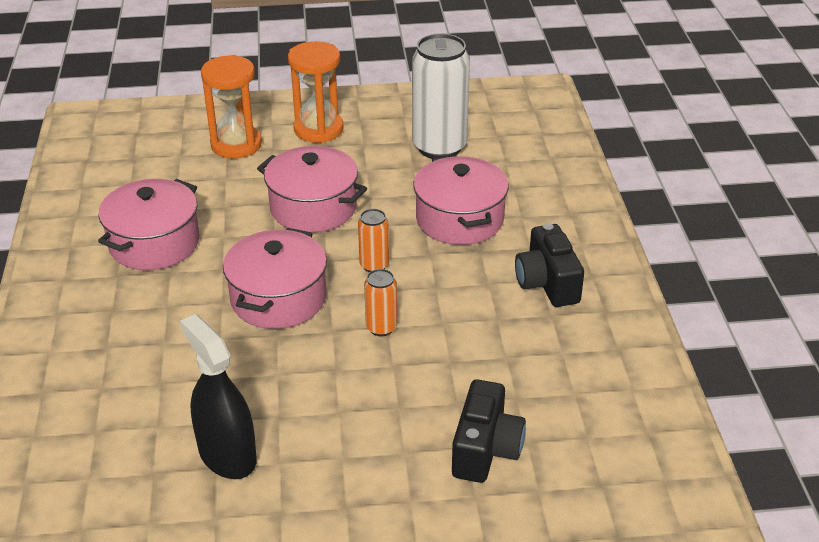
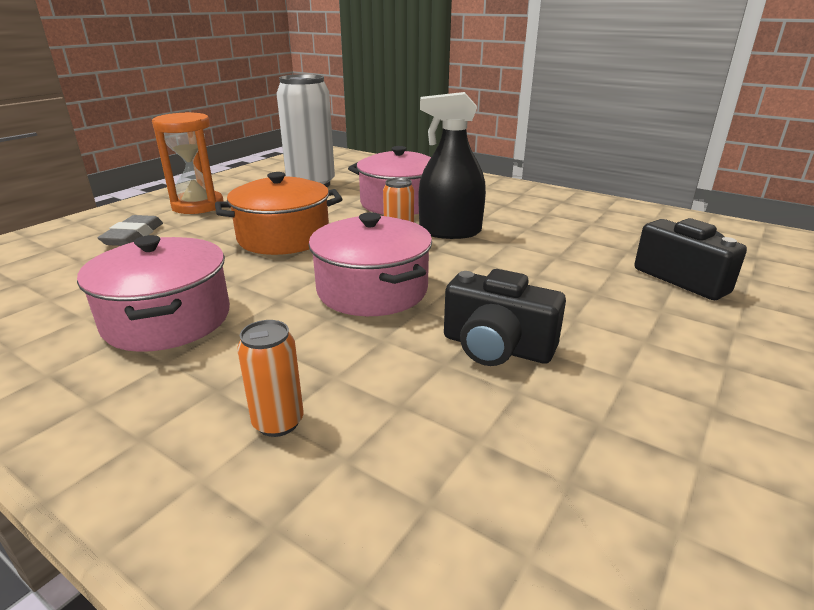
camera: 50 degrees left, 10 degrees down
(227, 455) = (585, 407): black spray bottle -> black spray bottle (450, 232)
(236, 144) = (133, 236): orange hourglass -> grey eraser
(313, 208) = (283, 237): pink pot -> orange pot
(381, 328) = (481, 264): orange can -> orange can (278, 422)
(547, 283) = (511, 204): black camera -> black camera (496, 347)

